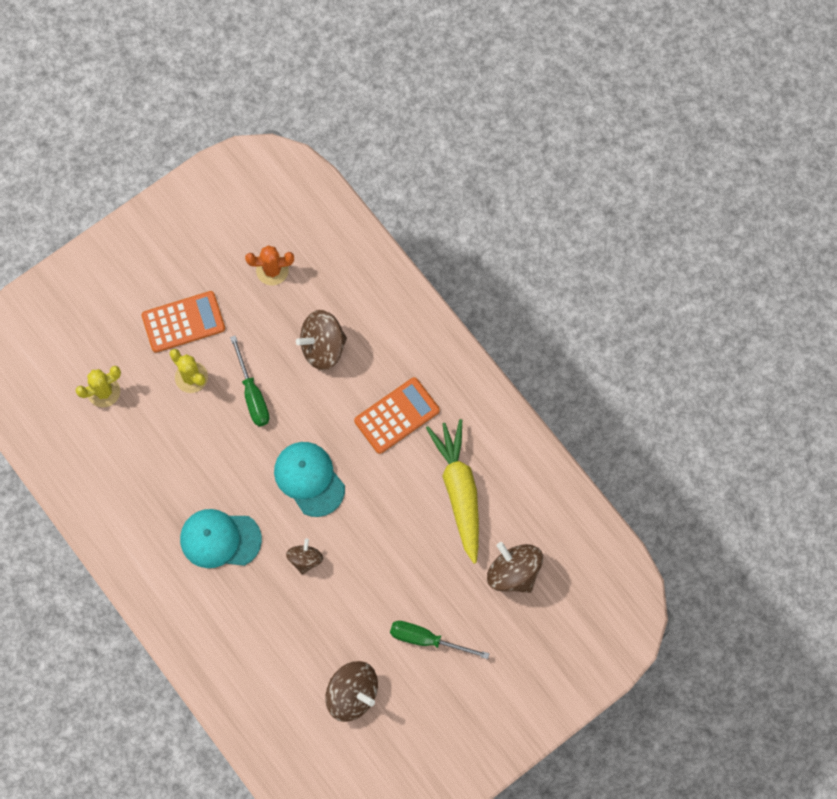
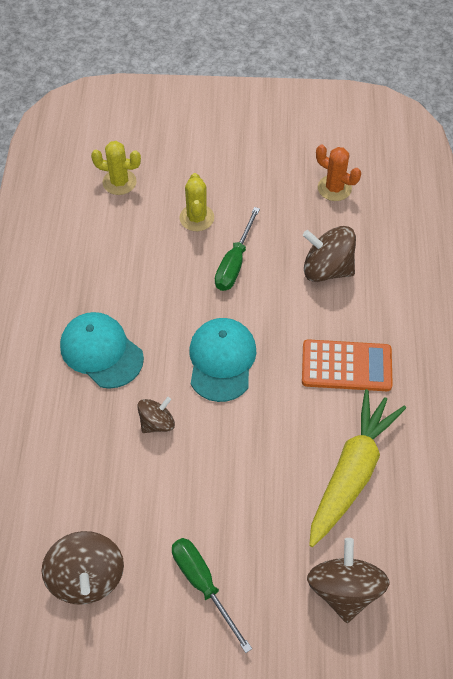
camera: 40 degrees right, 15 degrees down
(183, 322) = (228, 177): orange calculator -> none

